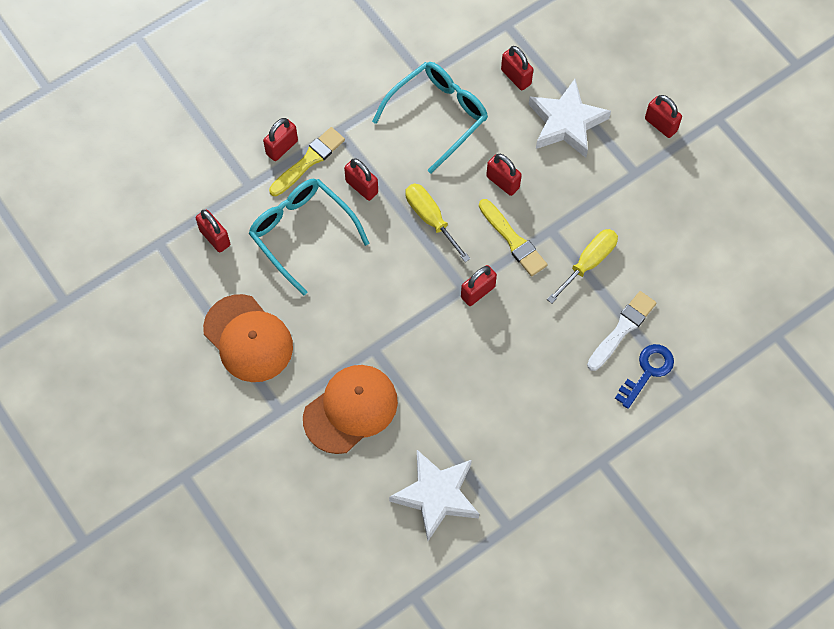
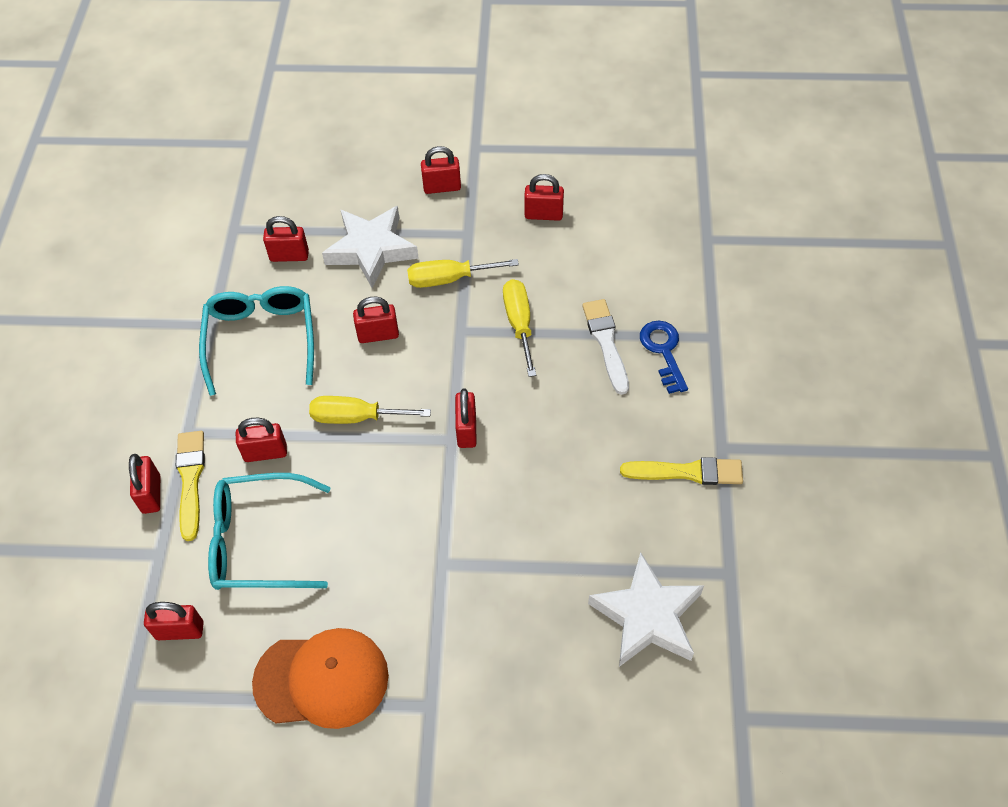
camera: 50 degrees left, 10 degrees down
(350, 409) = (488, 632): orange cap -> none
(513, 240) = (442, 366): yellow brush -> yellow brush (687, 472)
(586, 190) = (449, 279): none -> yellow screwdriver
(697, 209) = (543, 215): none -> red padlock

